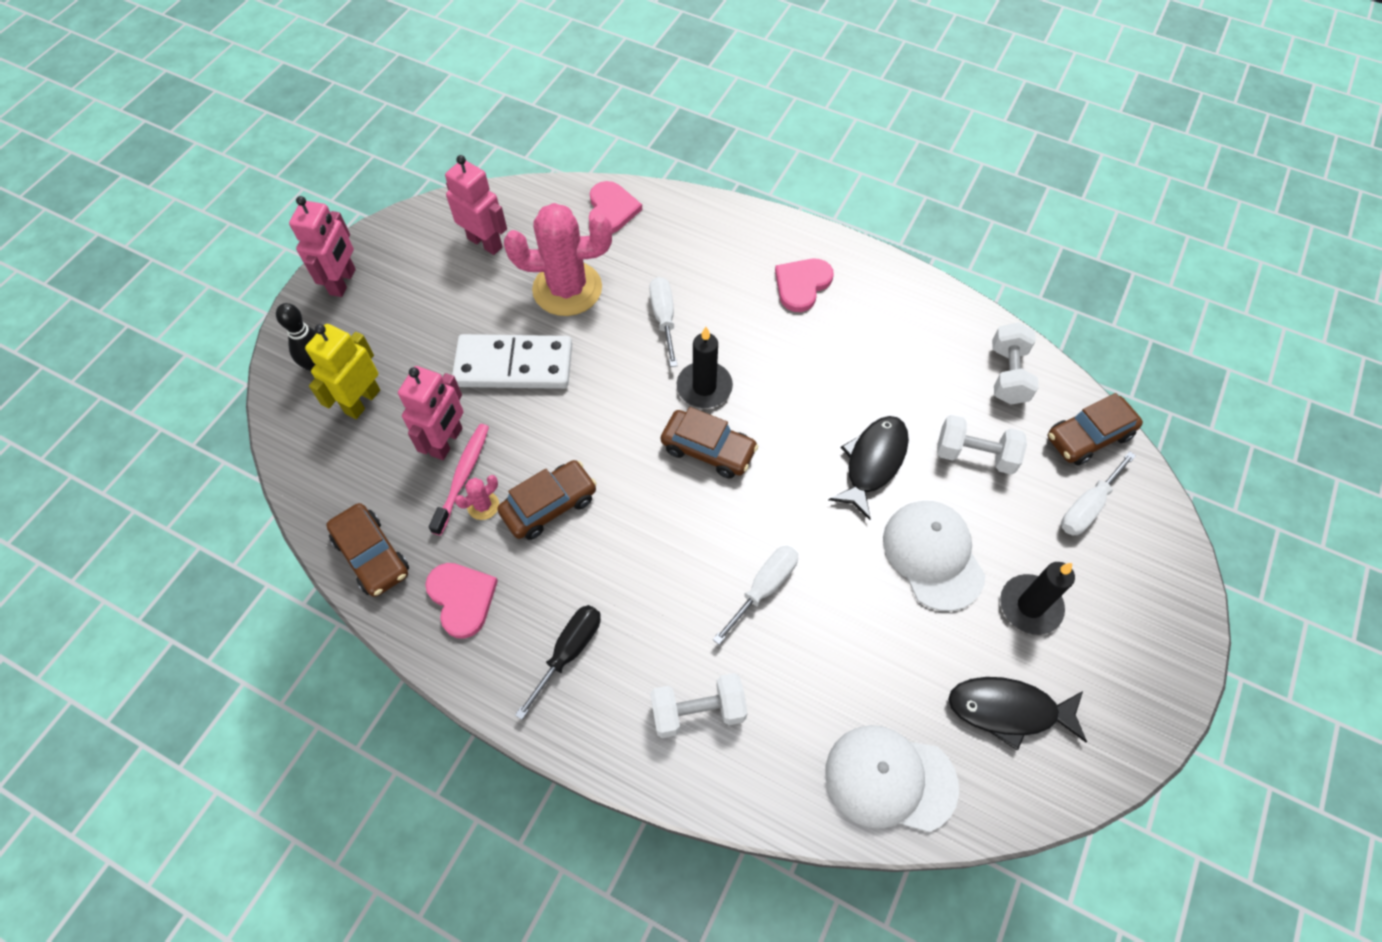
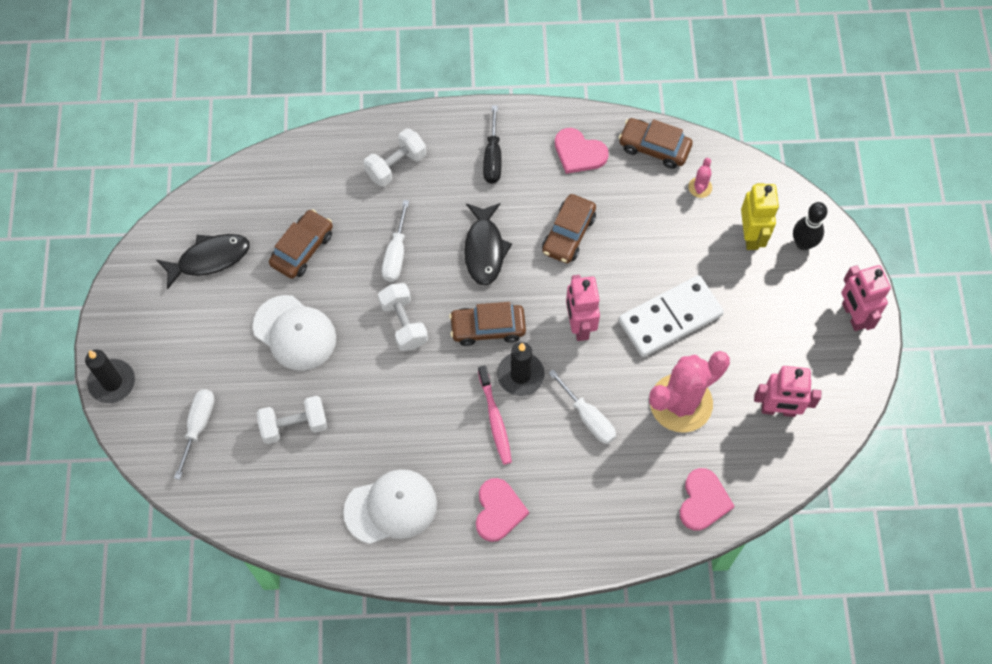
camera: 150 degrees right, 5 degrees up
(447, 442) = (669, 239): pink robot -> pink robot (579, 325)
(463, 477) = (639, 222): pink toothbrush -> pink toothbrush (495, 419)
(483, 506) = (611, 211): pink cactus -> pink cactus (700, 187)
(611, 210) = (703, 501): pink heart -> pink heart turned 135 degrees counterclockwise
(873, 462) = (366, 380): black fish -> black fish (484, 249)
(889, 779) = (266, 186): white cap -> white cap (391, 507)
(1008, 375) = (294, 511): white dumbbell -> white dumbbell (404, 323)
(1030, 606) = (216, 331): black candle -> black candle (112, 382)
(1088, 436) = (213, 487): brown car -> brown car (302, 249)

